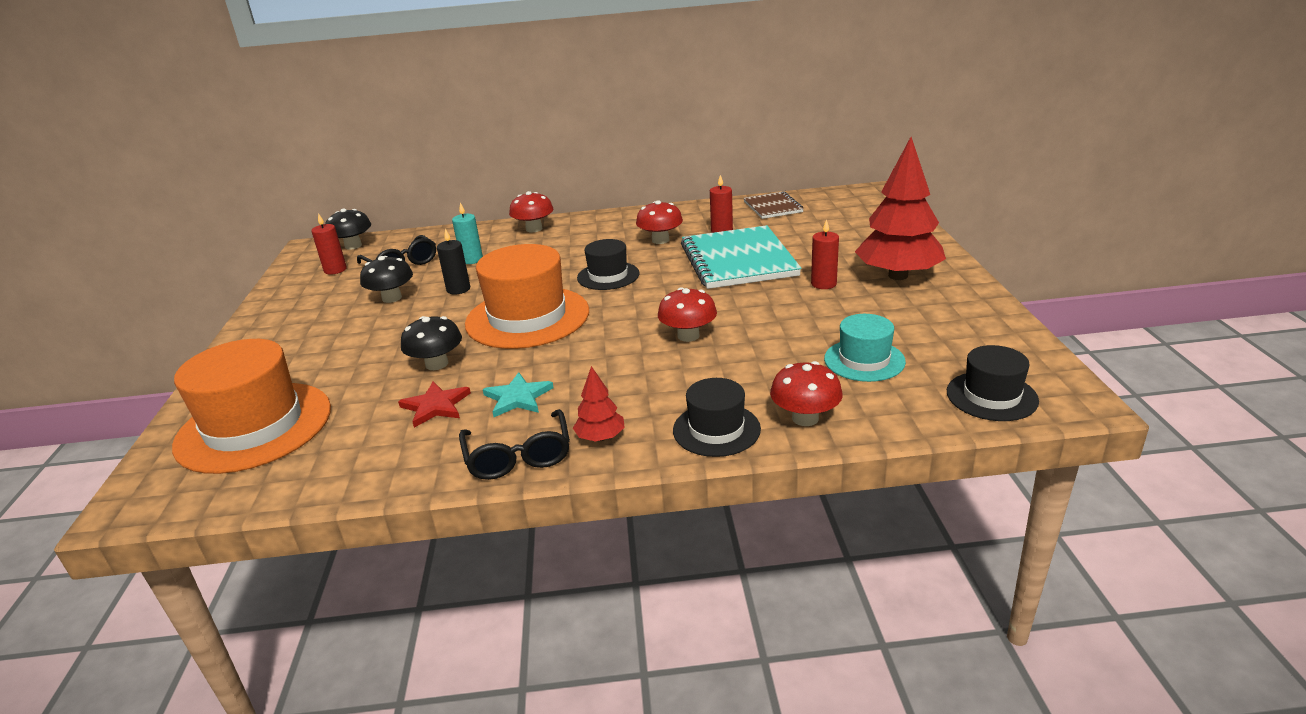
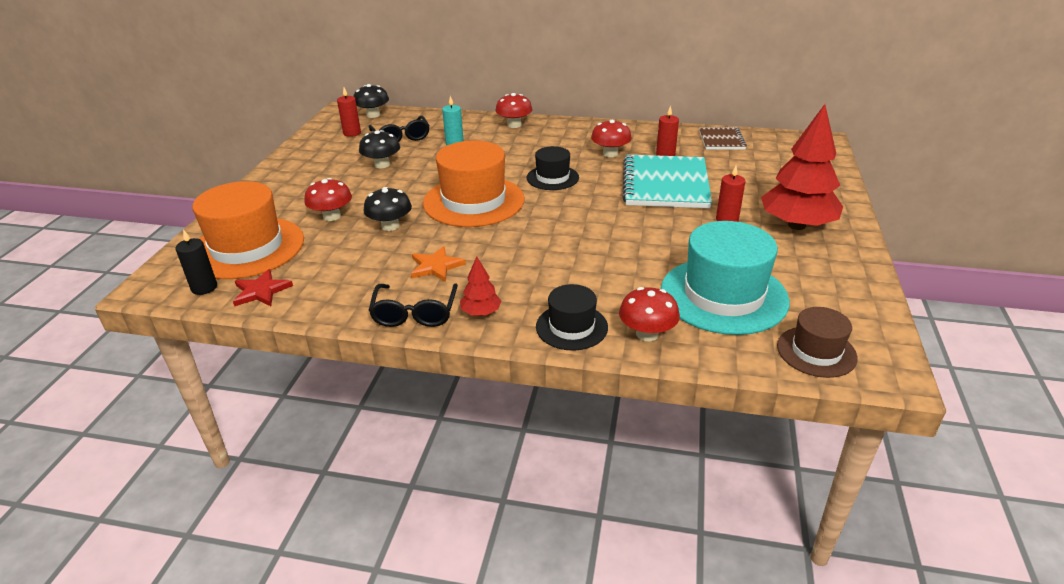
camera: 15 degrees right, 5 degrees up
(436, 406) = (375, 260): red star -> red star (261, 291)
(458, 289) = (433, 167): black candle -> black candle (204, 288)
(518, 398) = (436, 266): turquoise star -> orange star
(688, 336) = (590, 243): red mushroom -> red mushroom (332, 216)
(864, 360) = (723, 295): turquoise hat -> turquoise hat, size x1.83
(991, 396) = (816, 352): black hat -> brown hat

